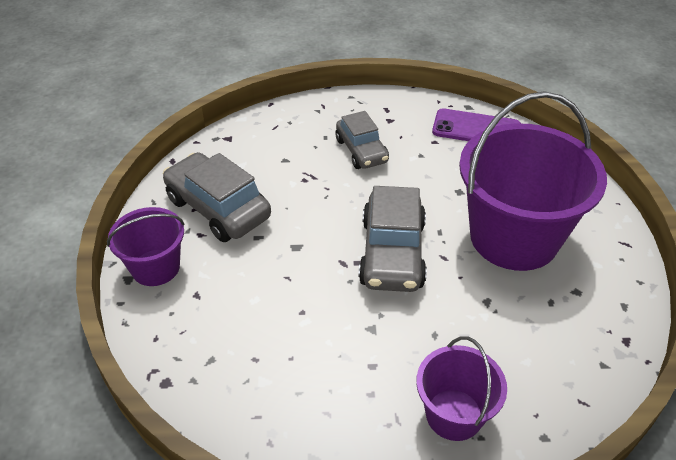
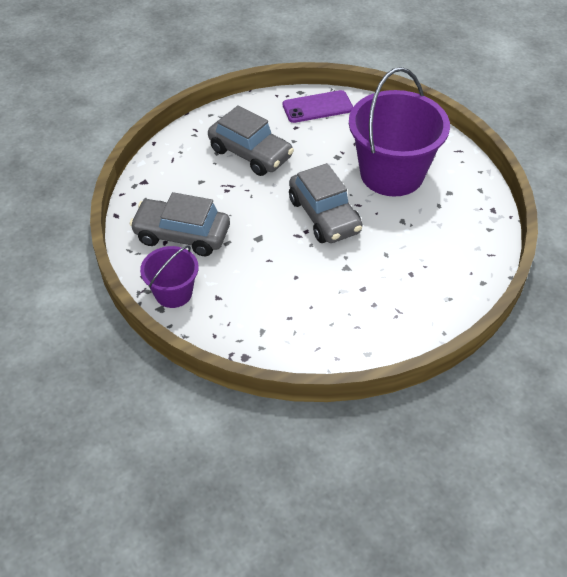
camera: 30 degrees left, 5 degrees up
(361, 151) = (250, 153): grey car -> grey car, size x1.52
(454, 414) = (428, 293): purple bucket -> none

